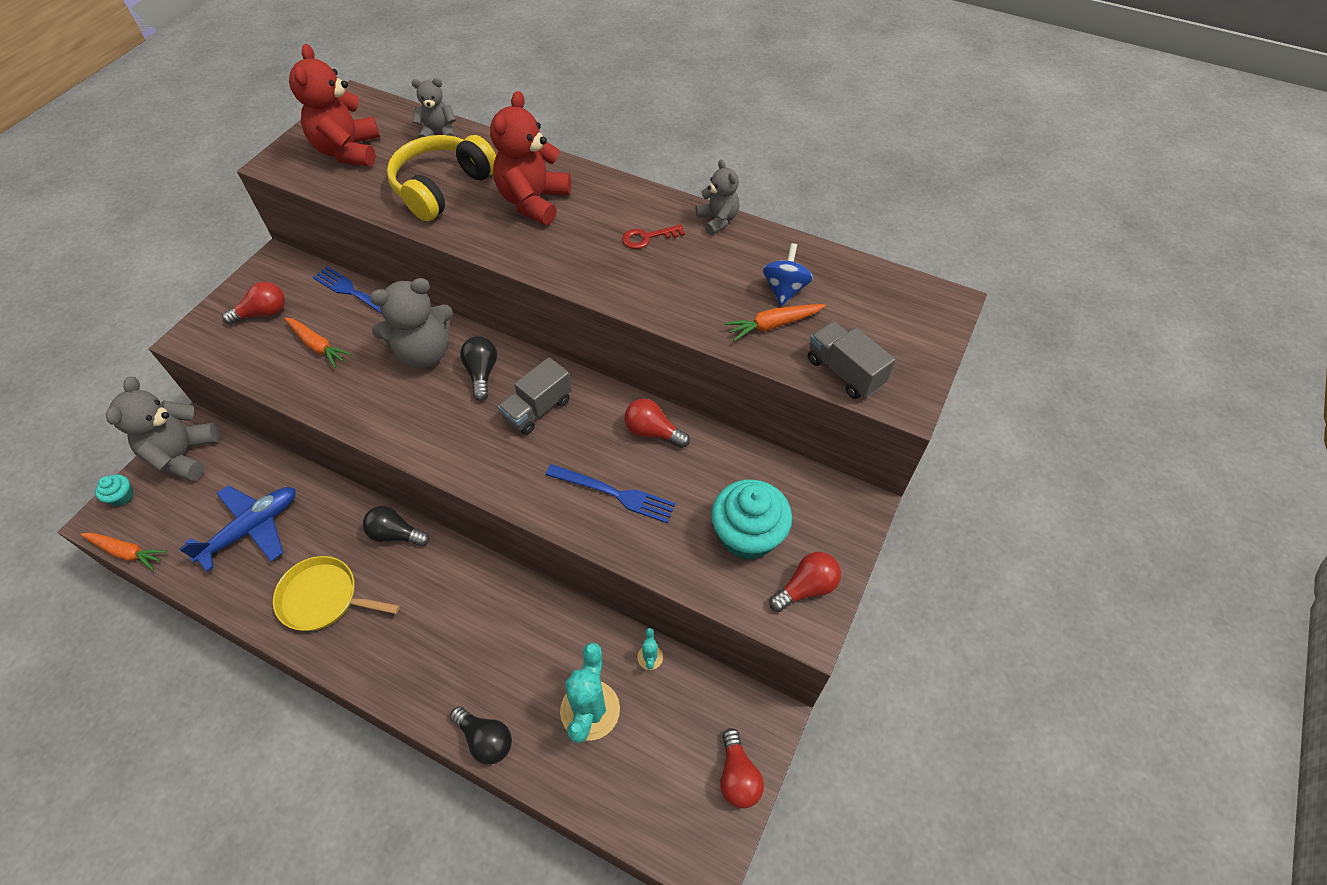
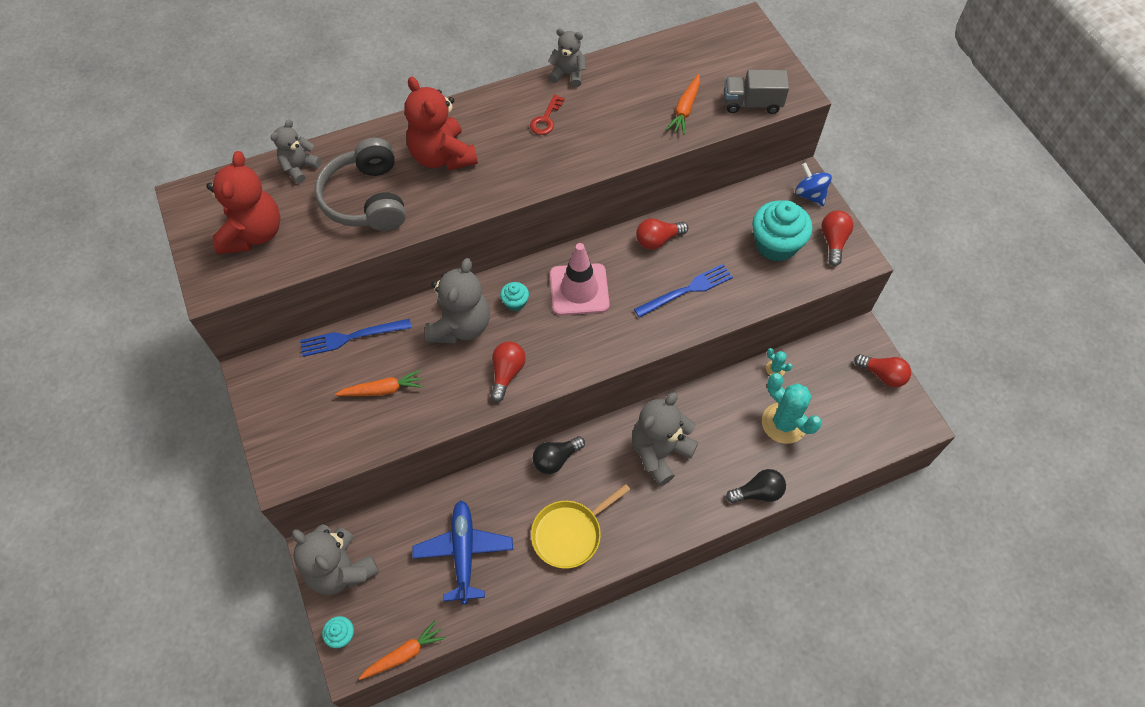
camera: 50 degrees left, 5 degrees up
(263, 313) = (307, 409): red light bulb -> red light bulb (507, 373)
(348, 151) = (253, 233): red teddy bear -> red teddy bear turned 120 degrees counterclockwise
(442, 188) = (367, 199): yellow headphones -> grey headphones
(466, 615) = (659, 452): none -> grey teddy bear
(482, 373) = (515, 302): black light bulb -> turquoise cupcake
(537, 409) = (579, 289): grey truck -> pink traffic cone
(784, 289) = (662, 84): blue spinning top -> blue spinning top (809, 194)

